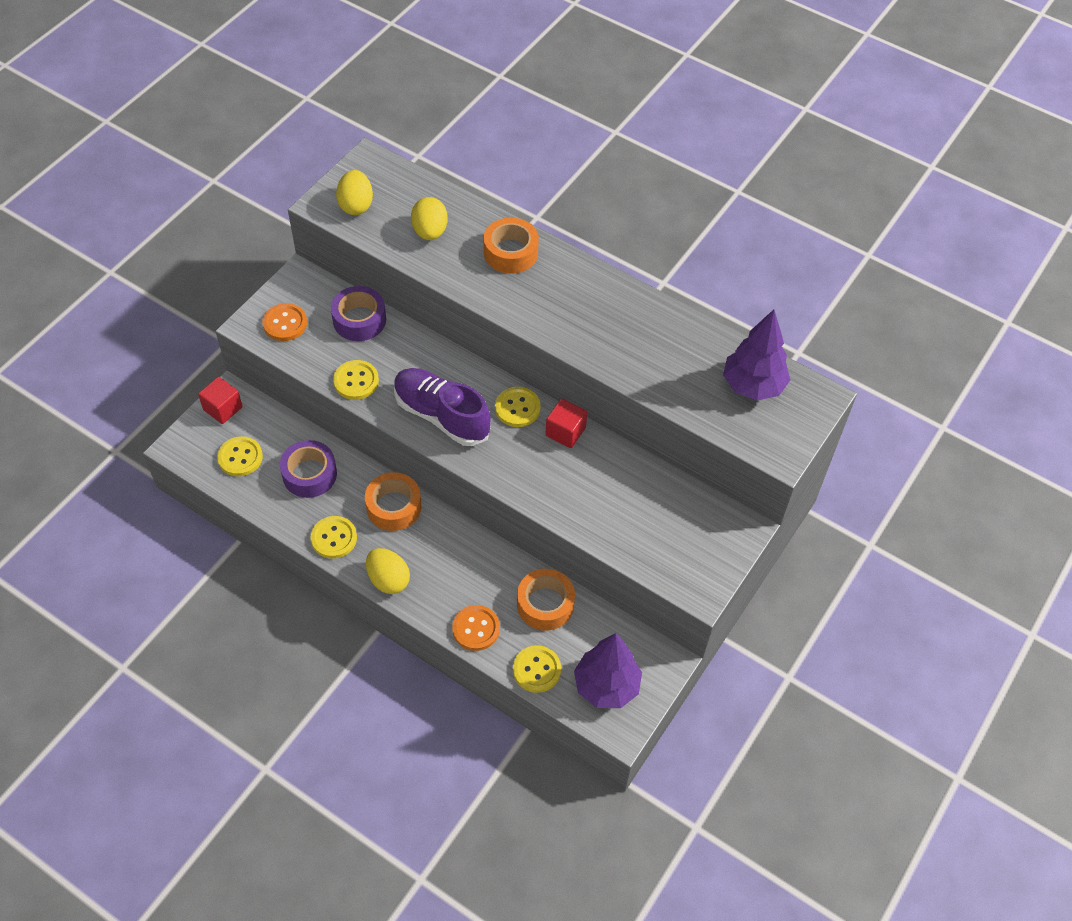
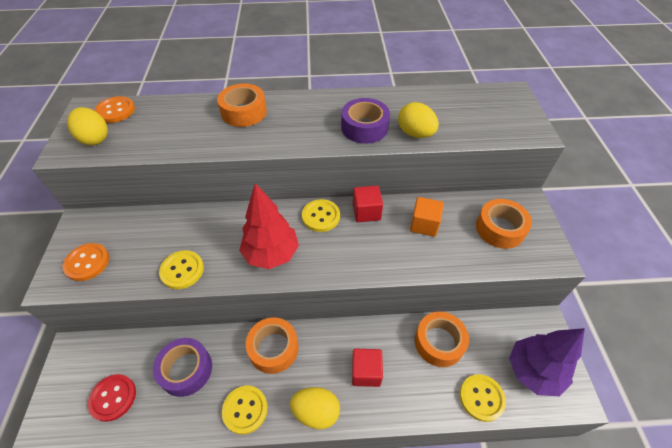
camera: 35 degrees left, 5 degrees down
(223, 408) = (71, 366): red cube -> red cube (366, 372)
(240, 457) = (113, 398): yellow button -> red button
(359, 320) = (152, 225): purple tape -> purple tape (364, 128)
(430, 231) = (171, 127): yellow egg -> yellow egg (415, 134)
(441, 415) = (271, 254): purple shoe -> red tree
(476, 629) = (413, 400): orange button -> orange button (115, 111)
(609, 480) = (424, 224): none -> orange cube
(680, 533) = (500, 229): none -> orange tape
(753, 386) = (473, 106): purple tree -> none

